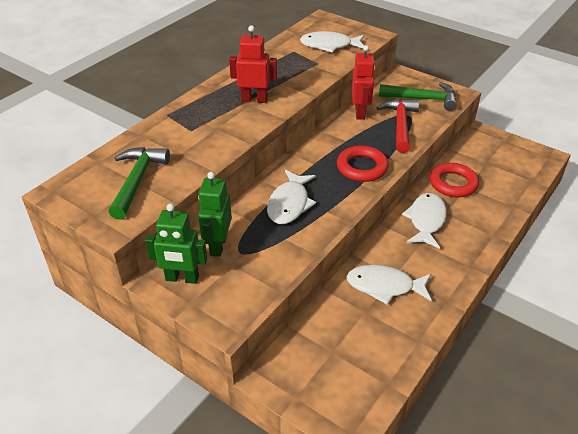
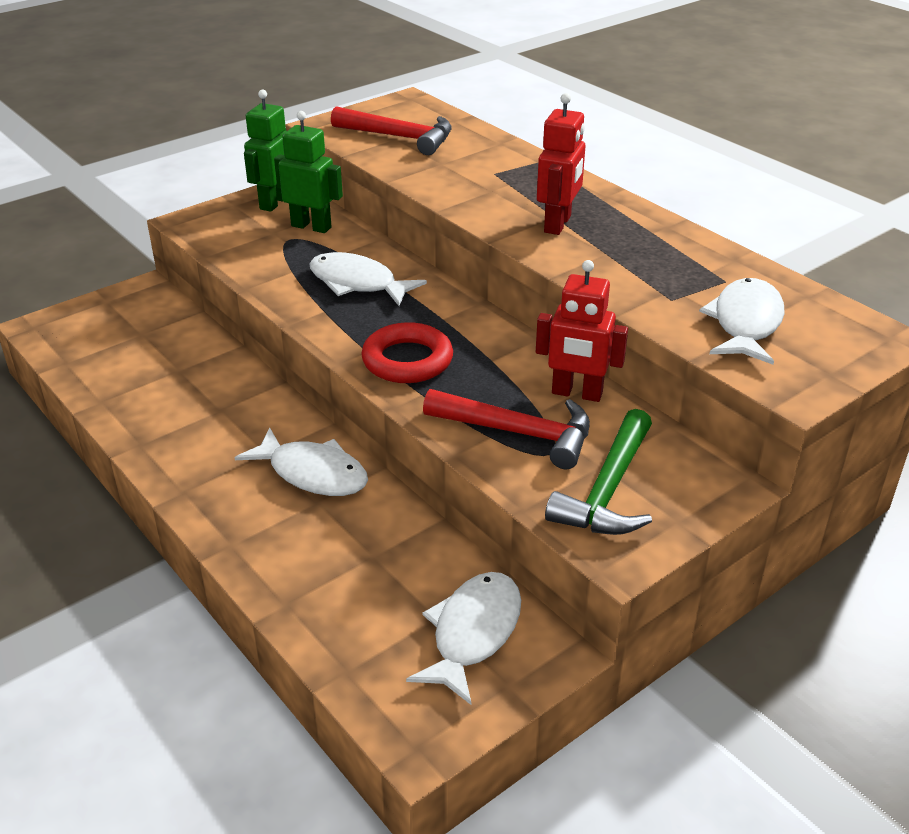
camera: 105 degrees right, 5 degrees down
(137, 180) = (400, 137): green hammer -> red hammer
(384, 286) = (207, 395): white fish -> white fish (473, 633)
(453, 183) = (391, 539): red ring -> none

